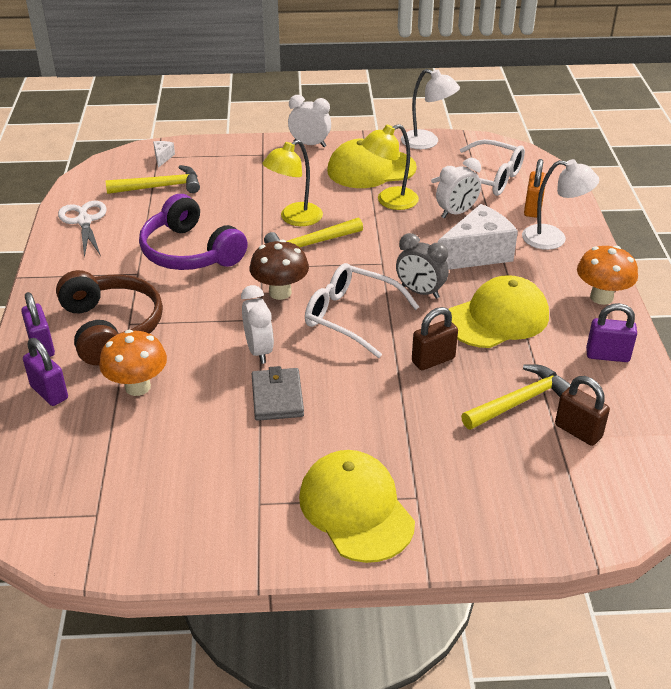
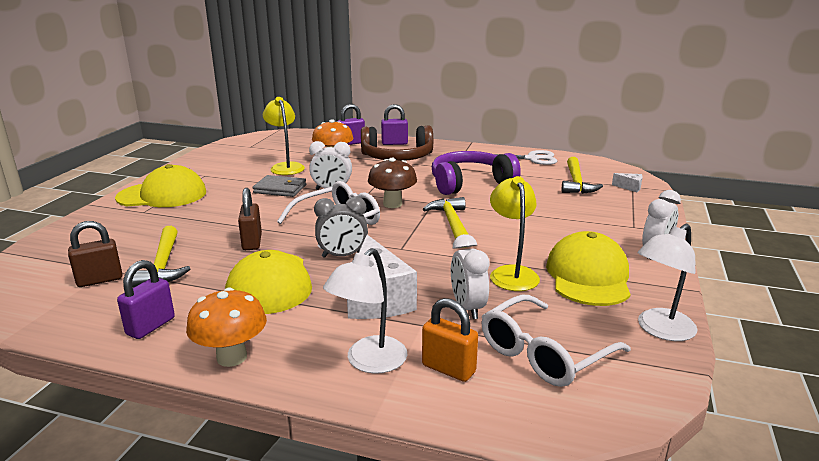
camera: 110 degrees right, 15 degrees down
(294, 218) = (500, 223): yellow lamp -> yellow lamp (285, 167)
(420, 292) = (342, 256): grey clock -> grey clock turned 150 degrees counterclockwise

